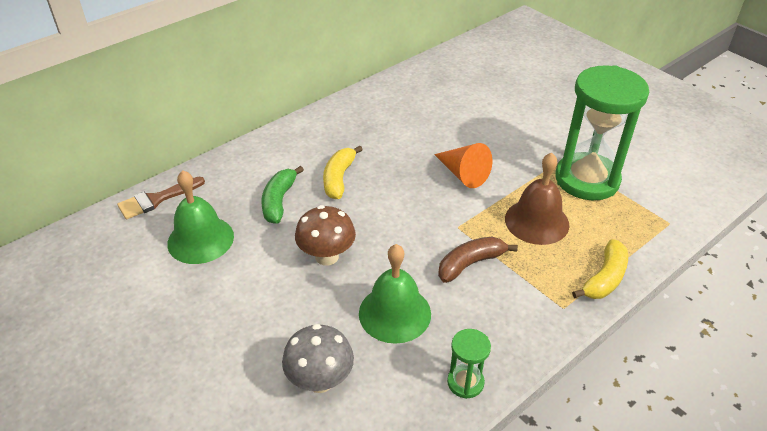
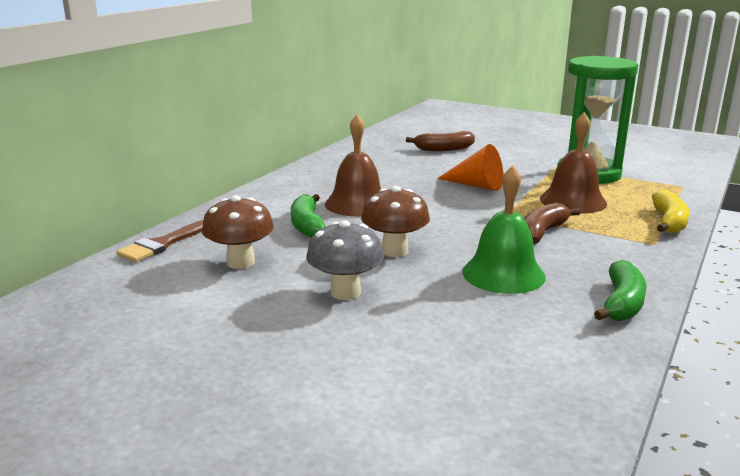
camera: 20 degrees left, 20 degrees down
(200, 239) = (240, 262): green bell -> brown mushroom
(320, 380) = (474, 332): grey mushroom -> grey mushroom (345, 292)
(339, 178) = (357, 203): yellow banana -> brown bell
(465, 382) = (622, 303): green hourglass -> green banana
(474, 105) = (443, 149): none -> brown banana

